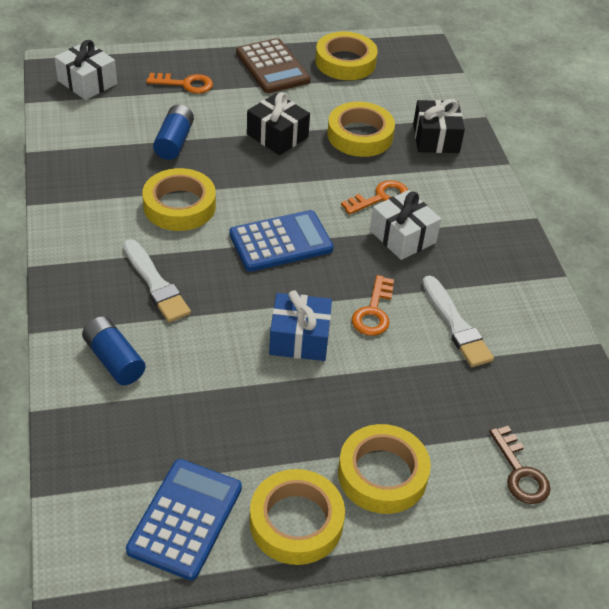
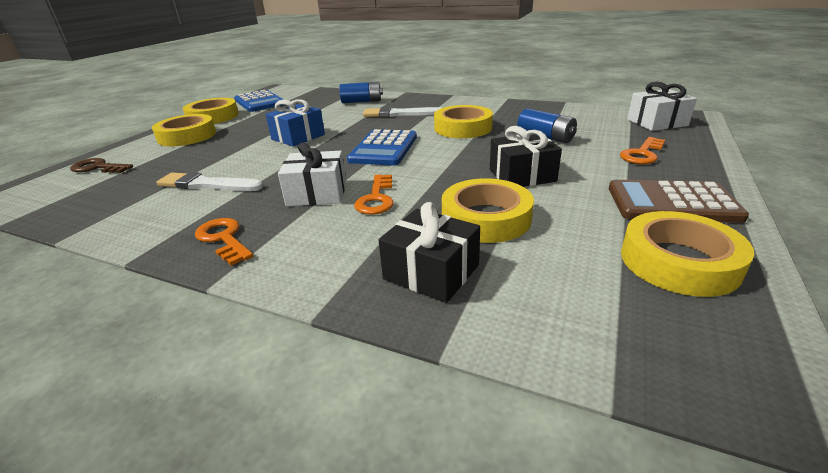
camera: 130 degrees right, 15 degrees down
(373, 312) = (274, 161): orange key -> orange key (223, 239)

